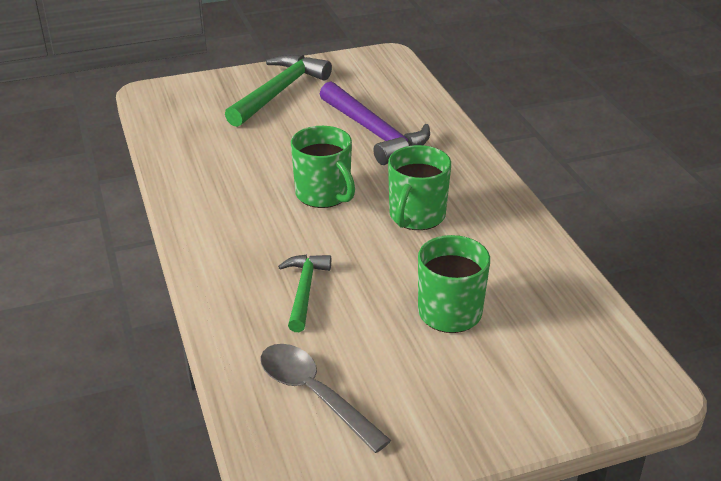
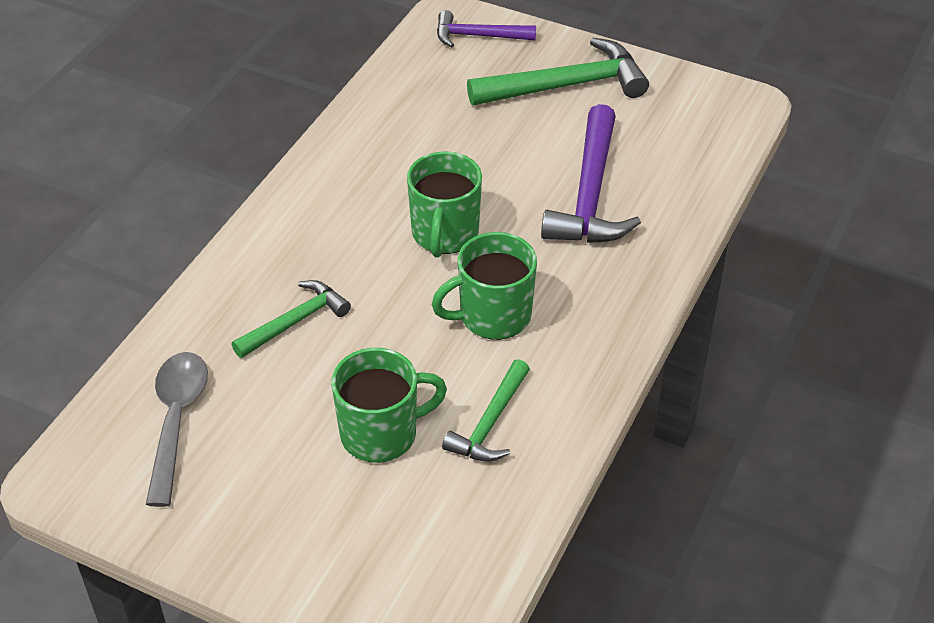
camera: 45 degrees right, 10 degrees up
(186, 94) = (478, 36): none -> purple hammer
(499, 266) = (490, 423): none -> green hammer

